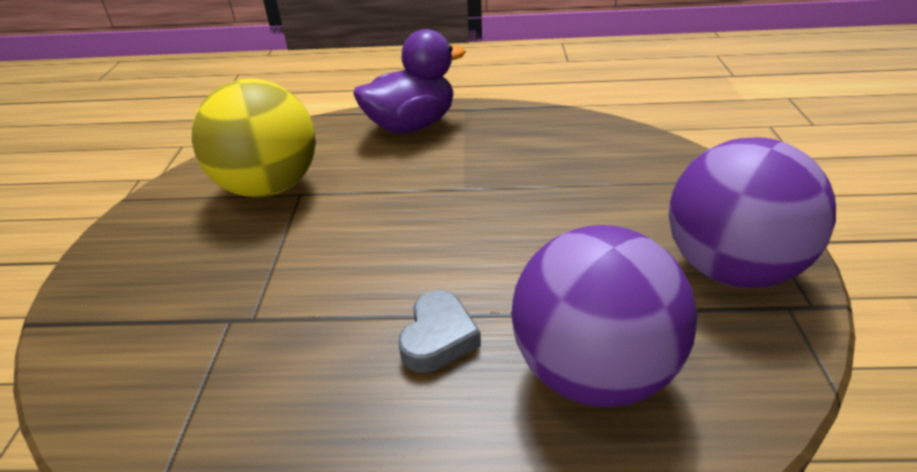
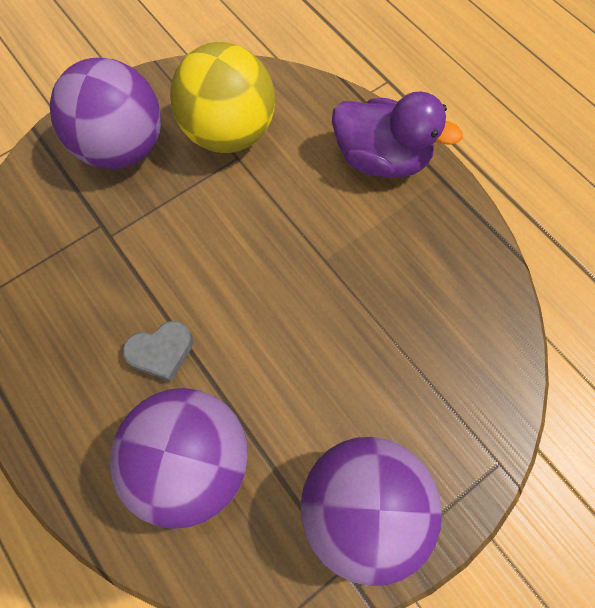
camera: 50 degrees right, 30 degrees up
(172, 261) = (123, 148): none -> purple ball

